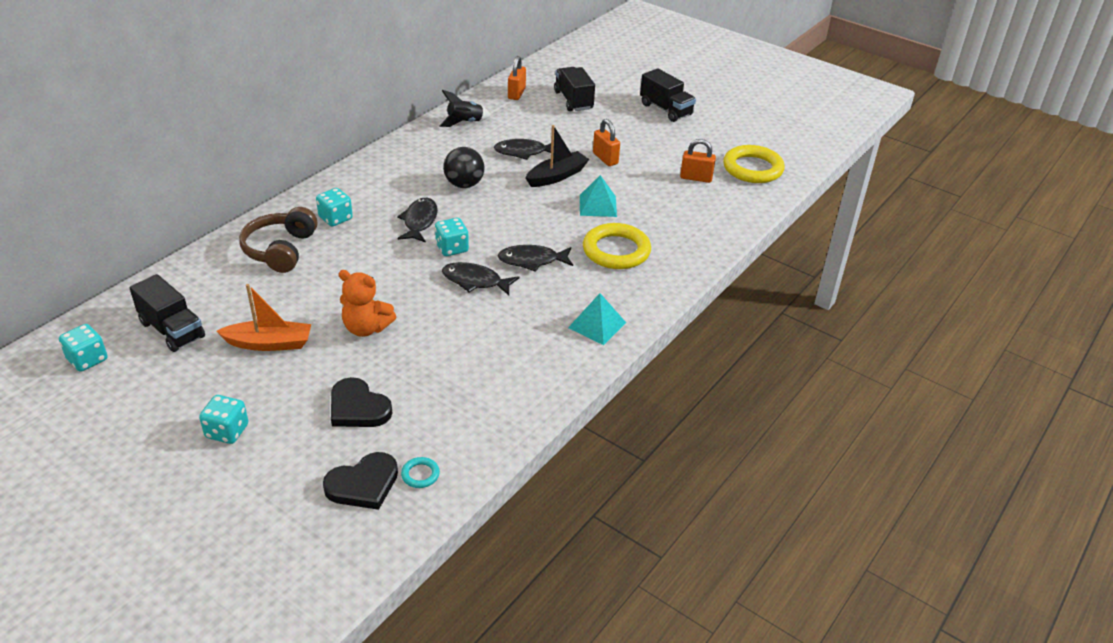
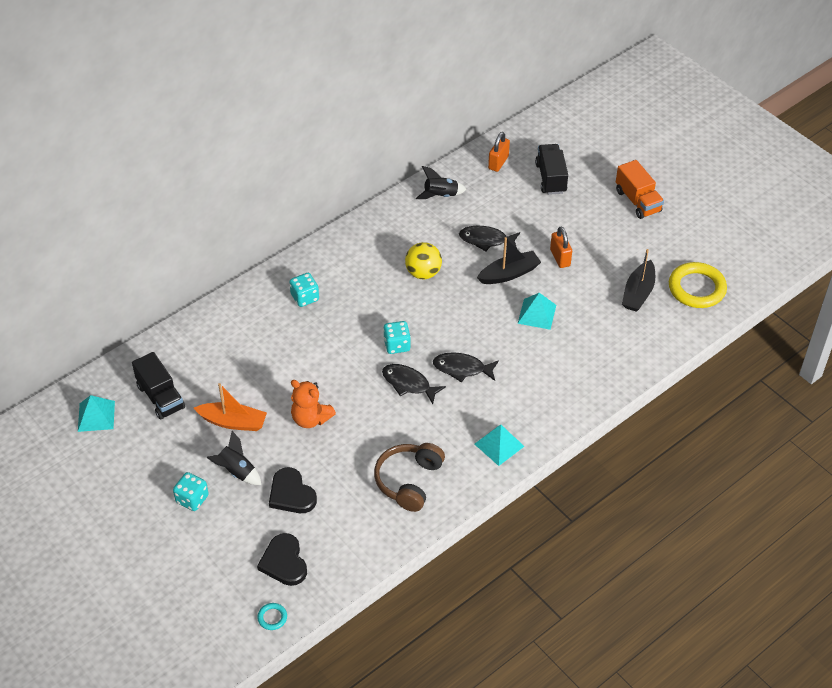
camera: 15 degrees right, 10 degrees up
(87, 359) = (96, 416): turquoise dice -> turquoise pyramid
(280, 250) = (254, 326): brown headphones -> brown headphones (409, 481)
(282, 393) = (237, 471): none -> black rocket
(363, 484) = (284, 562): black heart -> black heart turned 90 degrees clockwise
(419, 221) = (375, 311): black fish -> none
(420, 474) = (327, 561): turquoise ring -> turquoise ring (272, 617)
(464, 184) = (423, 273): black ball -> yellow ball
(616, 251) = (538, 368): yellow ring -> none
(666, 109) = (637, 201): black truck -> orange truck
(696, 178) = (638, 293): orange padlock -> black boat

